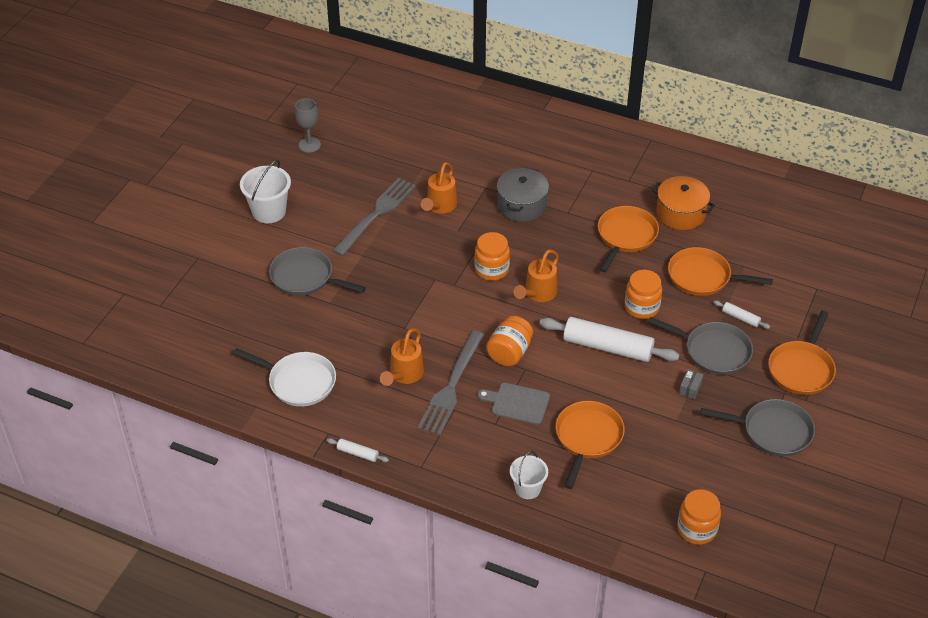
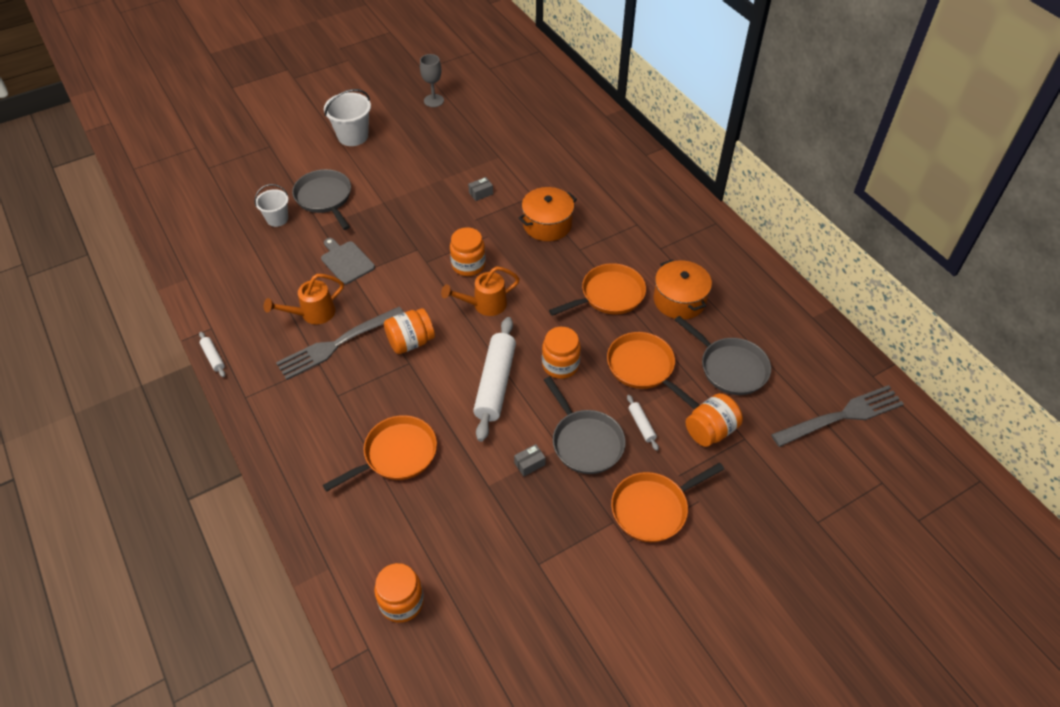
camera: 35 degrees right, 5 degrees up
(298, 382) = (234, 276): white pan -> none
(376, 214) = (426, 176): grey fork -> grey fork (841, 416)
(439, 206) = (481, 193): orange watering can -> grey box
(517, 403) = (372, 389): grey cutting board -> grey cutting board (346, 261)
(522, 205) = (547, 224): grey pot -> orange pot
(528, 488) = (303, 468): white bucket -> white bucket (277, 219)
(607, 347) = (495, 384): white rolling pin -> white rolling pin turned 45 degrees clockwise
(772, 431) = (565, 553): grey pan -> grey pan (730, 367)
(790, 295) = (710, 431): none -> orange jar

